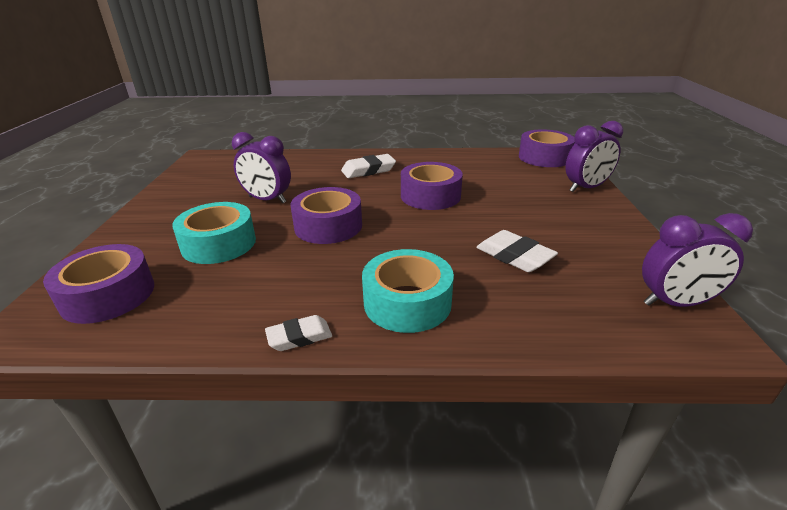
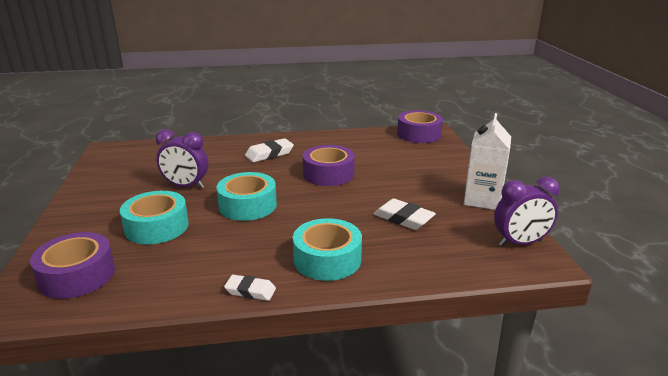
camera: 10 degrees left, 5 degrees down
(299, 337) = (250, 291): white eraser -> white eraser turned 45 degrees clockwise
(328, 226) = (248, 205): purple tape -> turquoise tape
(586, 188) = (454, 159): purple clock -> none
(621, 239) = (482, 199): none -> white carton

